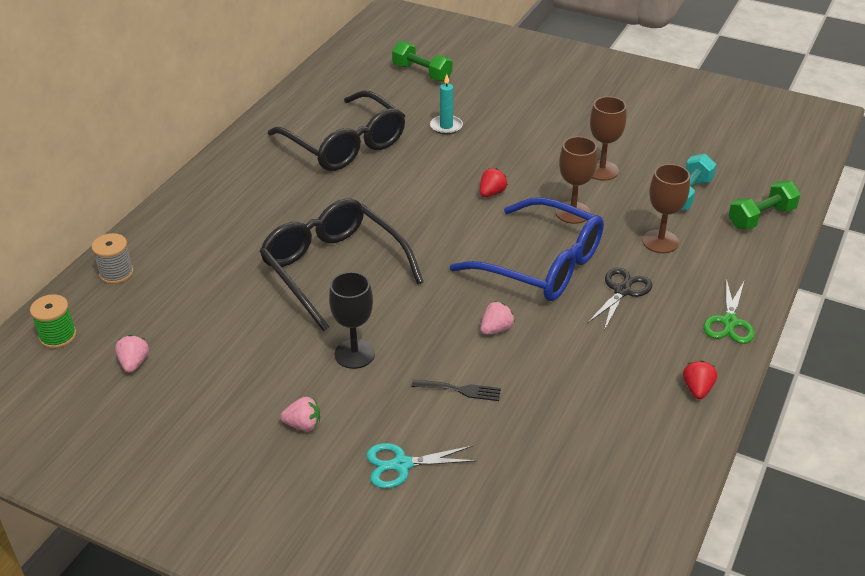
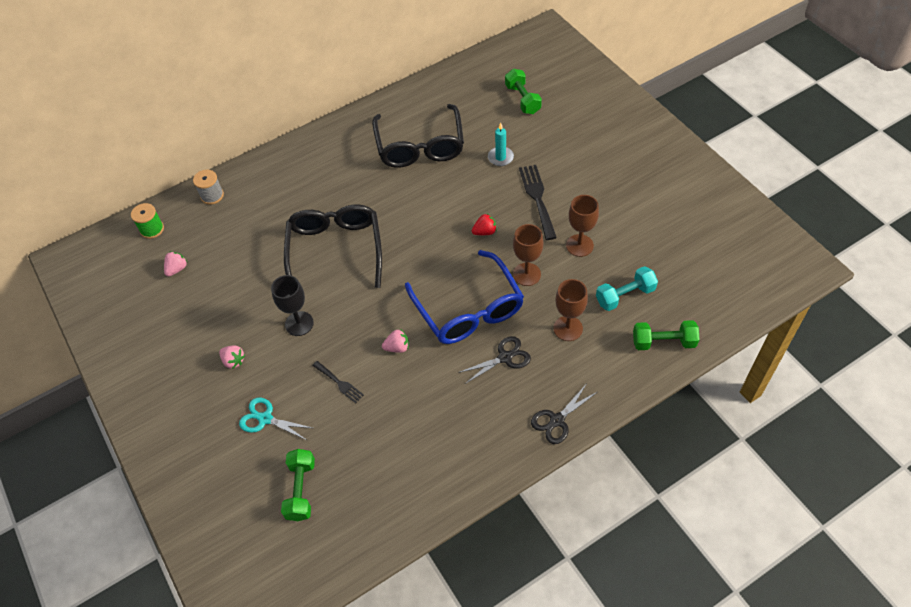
camera: 35 degrees right, 15 degrees up
(516, 515) = (301, 490): none -> green dumbbell
(519, 147) = (537, 198): none -> black fork
(697, 389) = (487, 461): red strawberry -> none
(729, 322) = (557, 420): green scissors -> black scissors

